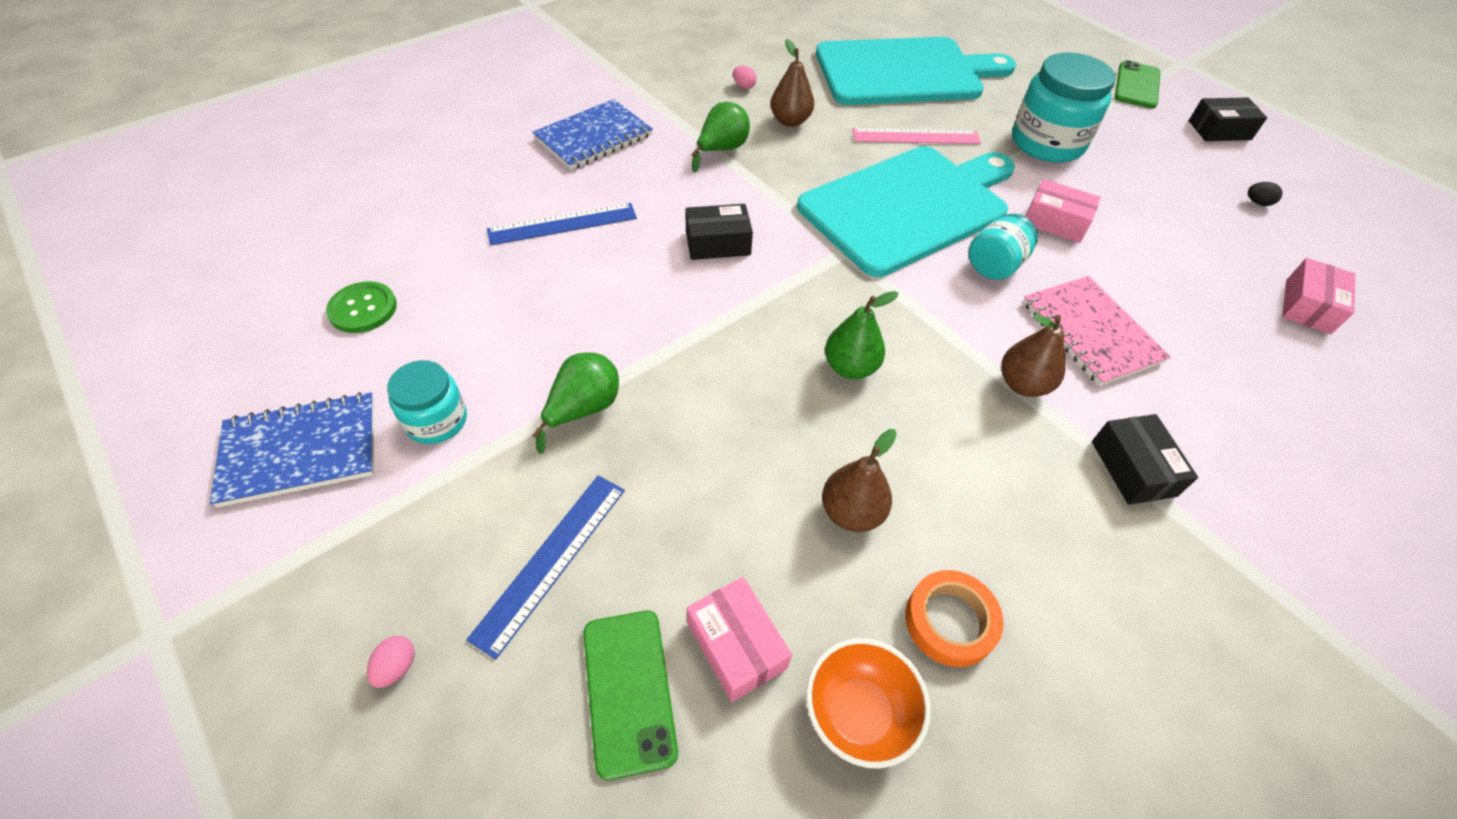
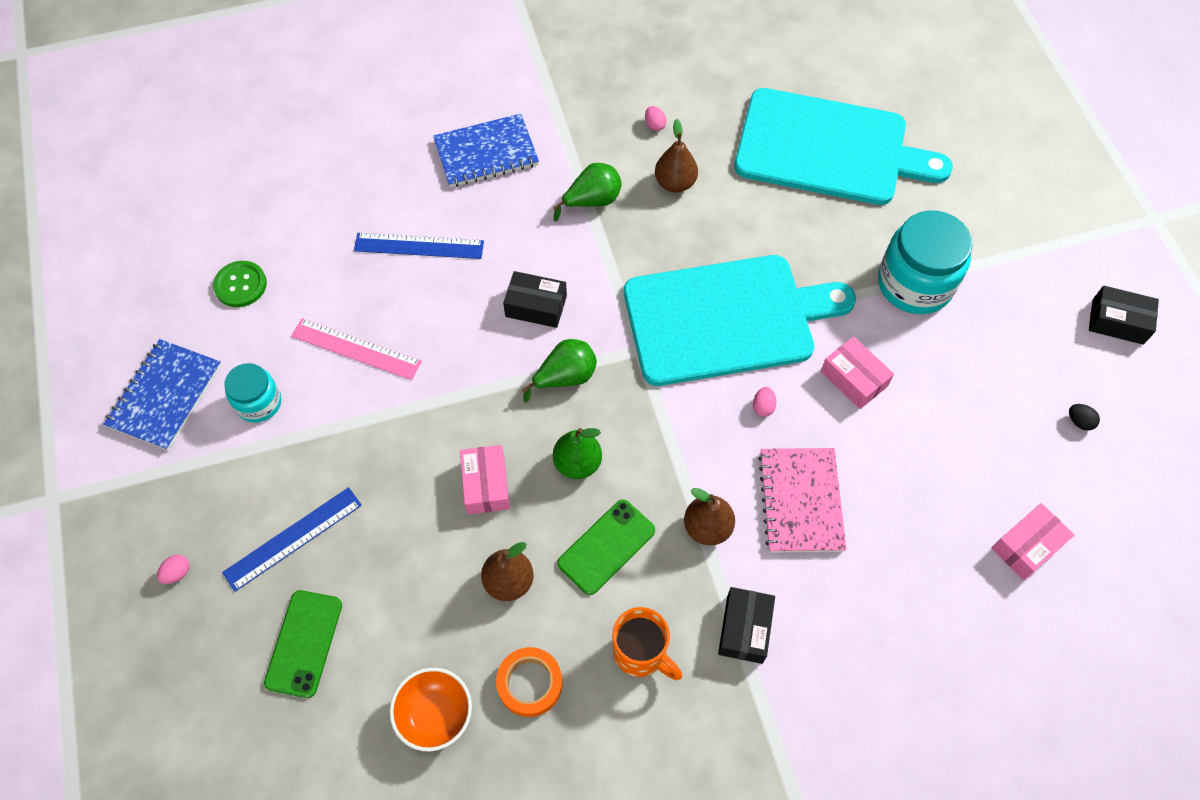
camera: 25 degrees right, 10 degrees up
(300, 450) = (165, 396): blue notebook -> blue notebook turned 75 degrees counterclockwise
(583, 409) = (361, 429): green pear -> green pear (565, 377)
(736, 645) = (382, 642): pink box -> pink box (486, 485)
(916, 136) = (786, 237): pink ruler -> pink ruler (356, 349)
(994, 265) = (763, 407): turquoise jar -> pink egg
(1049, 535) = (641, 653): none -> orange mug
(1137, 85) = (1073, 236): green phone -> green phone (606, 547)

